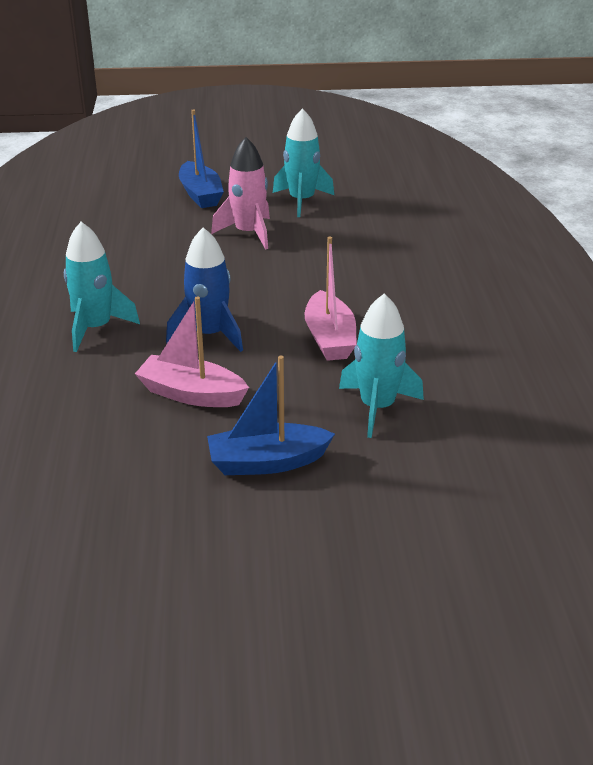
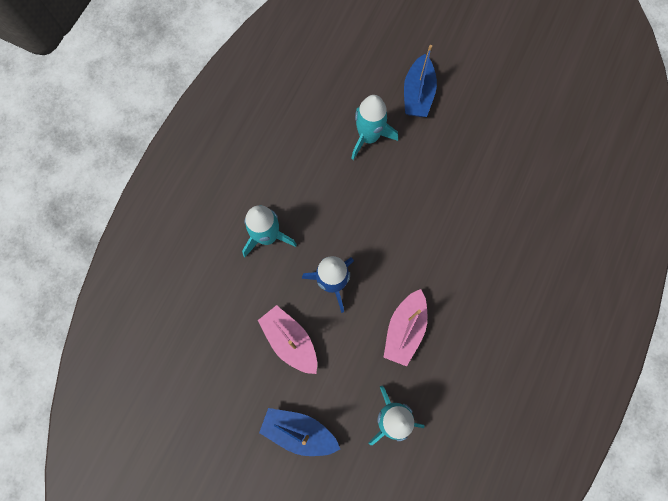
camera: 30 degrees right, 40 degrees up
(248, 233) = (423, 168): pink rocket -> none
(302, 201) = (486, 142): turquoise rocket -> turquoise rocket (369, 137)

